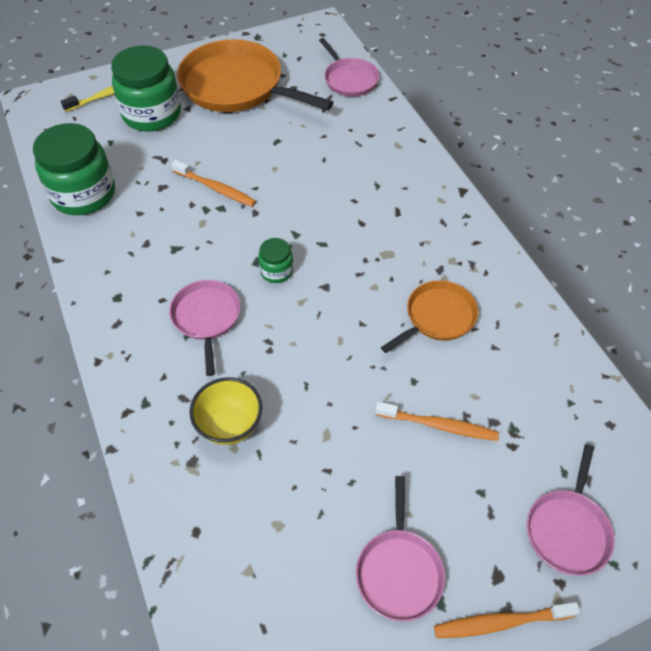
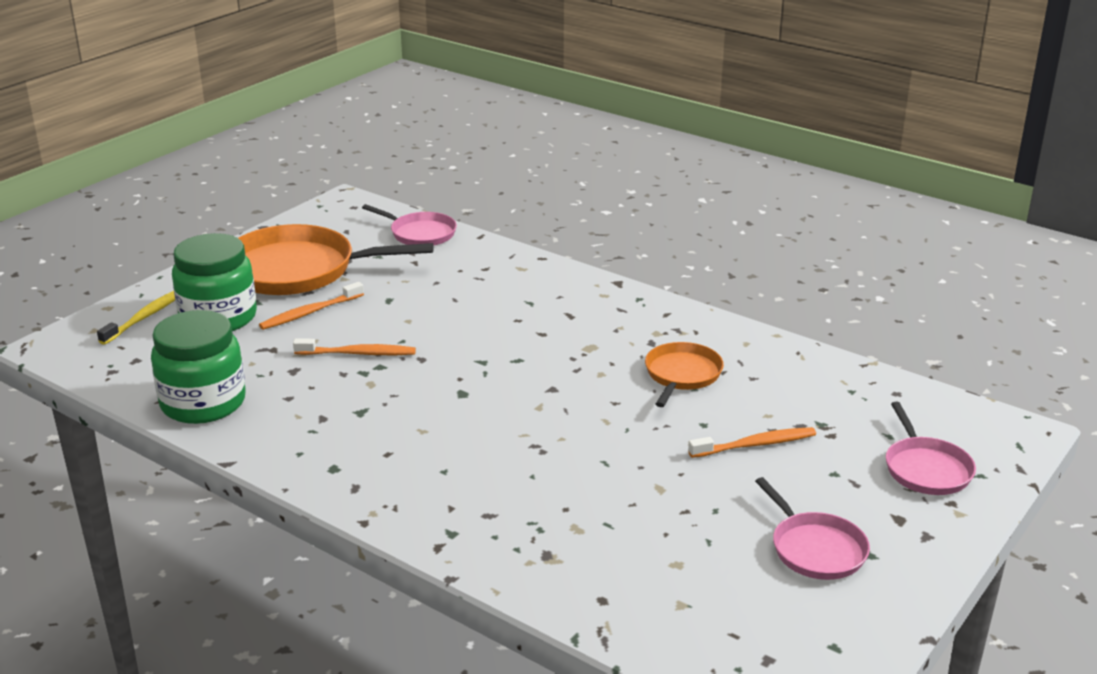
camera: 30 degrees left, 25 degrees down
(206, 318) = (451, 450): pink pan -> none
(230, 425) = (558, 516): yellow bowl -> none
(276, 271) = (490, 393): green jar -> none
(501, 622) = (929, 545): orange toothbrush -> orange toothbrush (310, 312)

